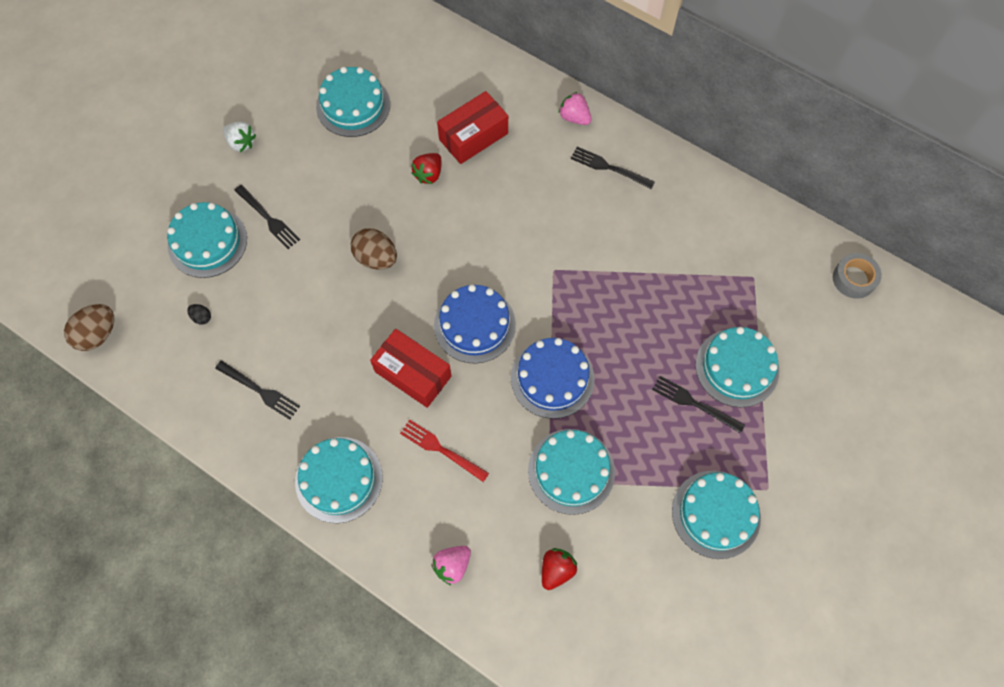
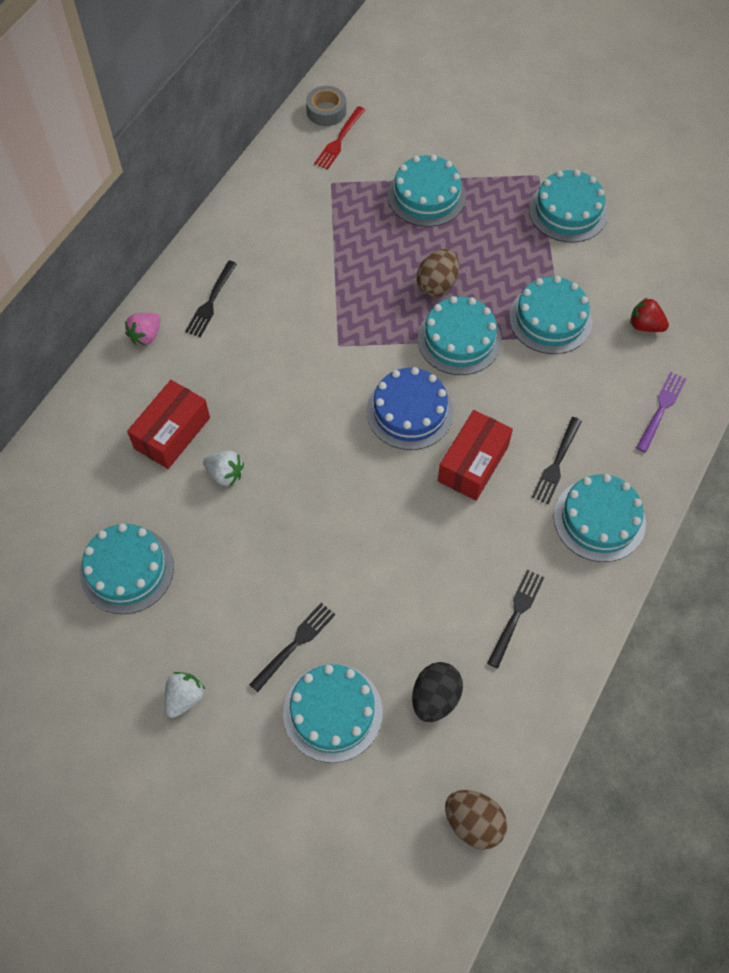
camera: 95 degrees left, 5 degrees down
(202, 317) = (435, 698): black egg -> black egg, size x2.09
(376, 258) = (339, 516): brown egg -> brown egg (437, 284)
(428, 174) = (225, 474): red strawberry -> white strawberry
(440, 449) = (550, 429): red fork -> red fork (339, 140)
(452, 565) = (661, 409): pink strawberry -> purple fork
(473, 136) = (172, 433): red box -> red box turned 75 degrees clockwise
(552, 378) = (459, 339): blue cake -> turquoise cake
(694, 403) = (467, 227): black fork -> black fork (556, 463)

